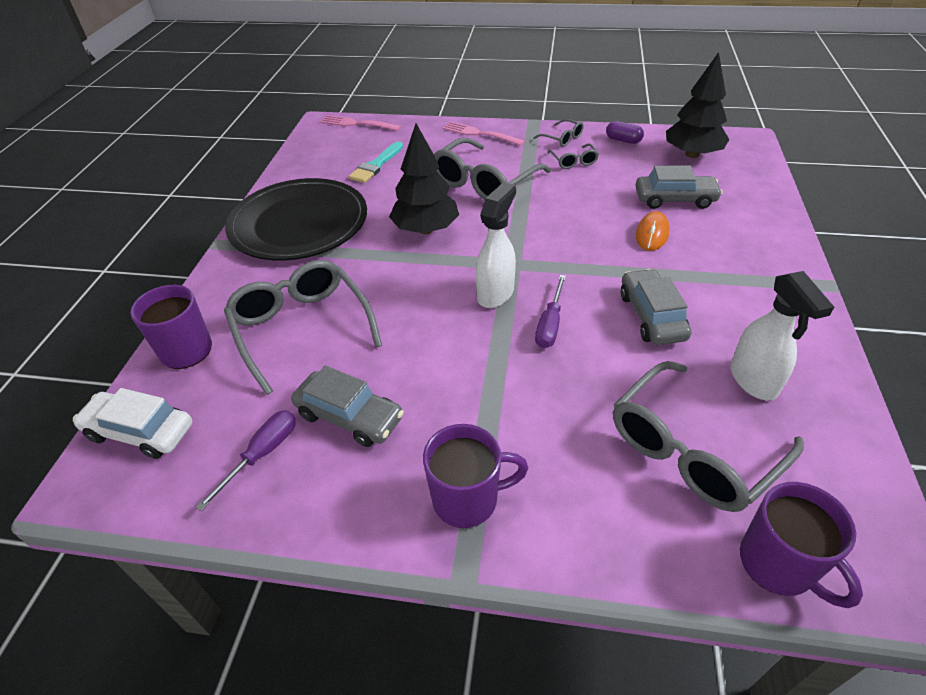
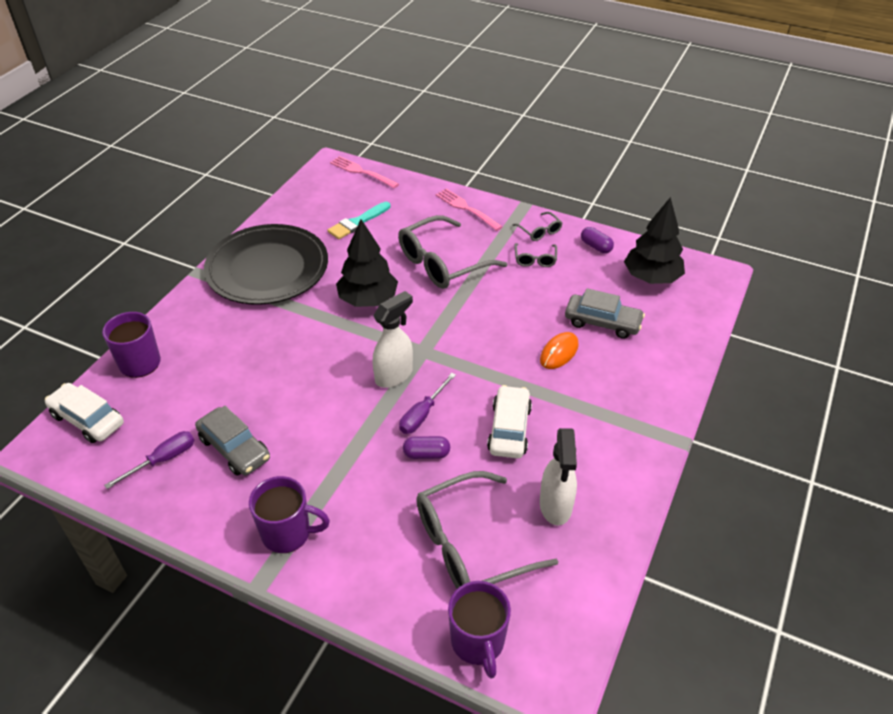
camera: 15 degrees right, 0 degrees up
(301, 328) = (230, 366): grey glasses -> none
(579, 364) = (426, 454): none -> purple capsule
(651, 316) = (509, 429): grey car -> white car

